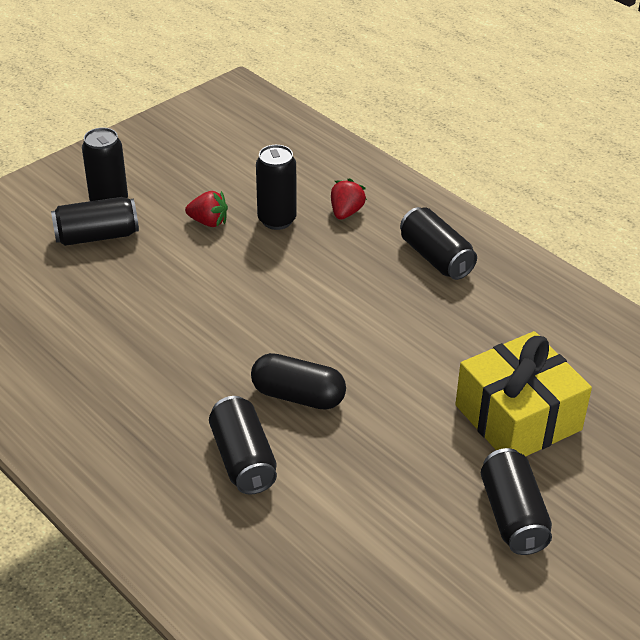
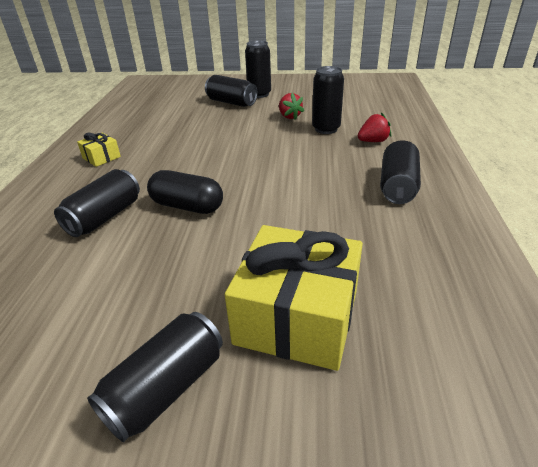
camera: 50 degrees right, 5 degrees down
(94, 409) = (101, 157): none -> yellow gift
(298, 396) = (187, 206): black capsule -> black capsule turned 45 degrees counterclockwise

